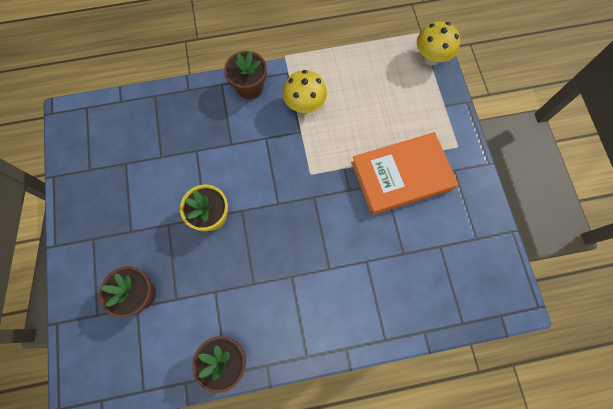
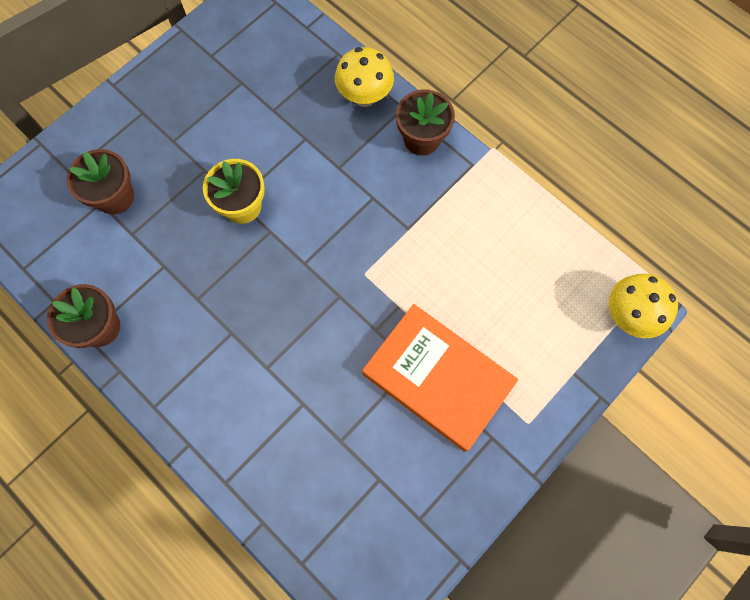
camera: 55 degrees right, 0 degrees up
(304, 105) = (445, 211): yellow mushroom -> yellow mushroom (364, 97)

